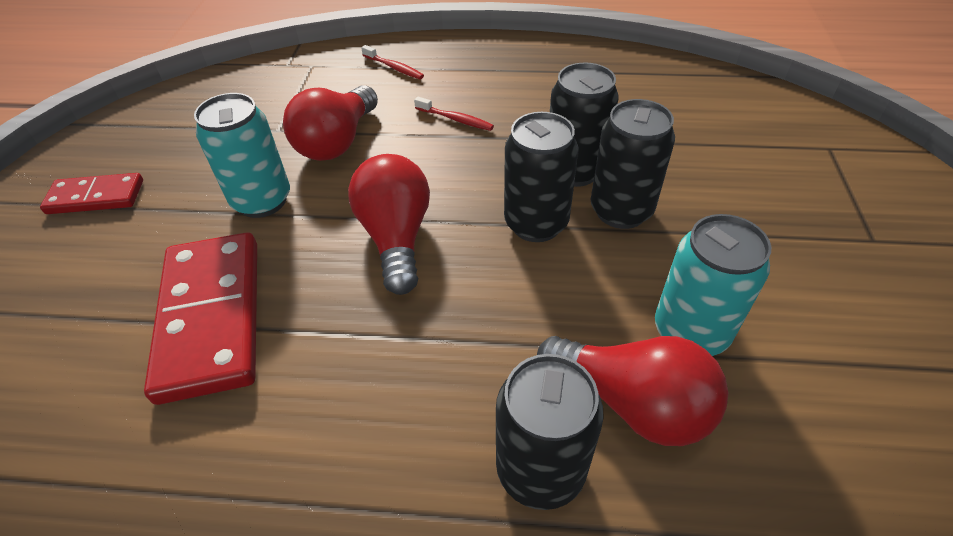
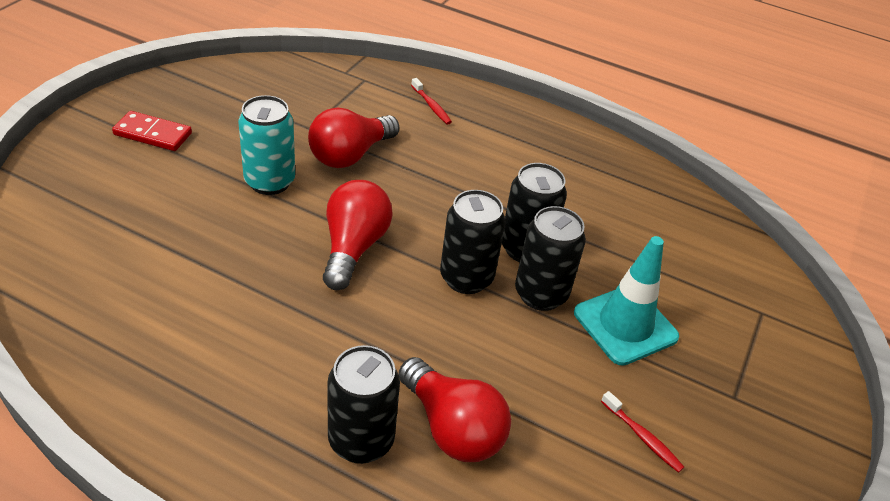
camera: 15 degrees right, 5 degrees down
(212, 317) = (195, 254): red domino -> none
(456, 119) = (455, 170): red toothbrush -> red toothbrush (642, 437)
(690, 332) = (530, 401): turquoise can -> none
(722, 209) = (625, 325): none -> turquoise traffic cone

